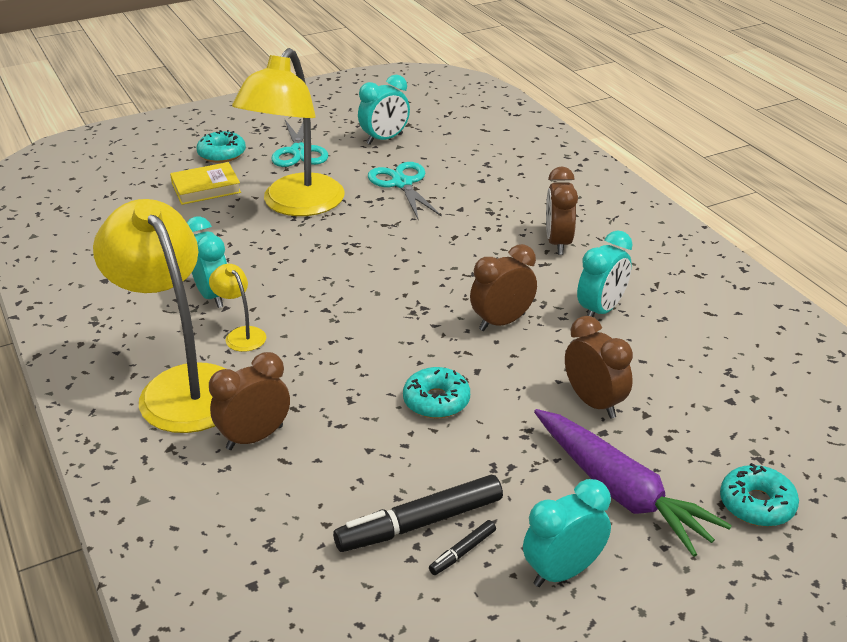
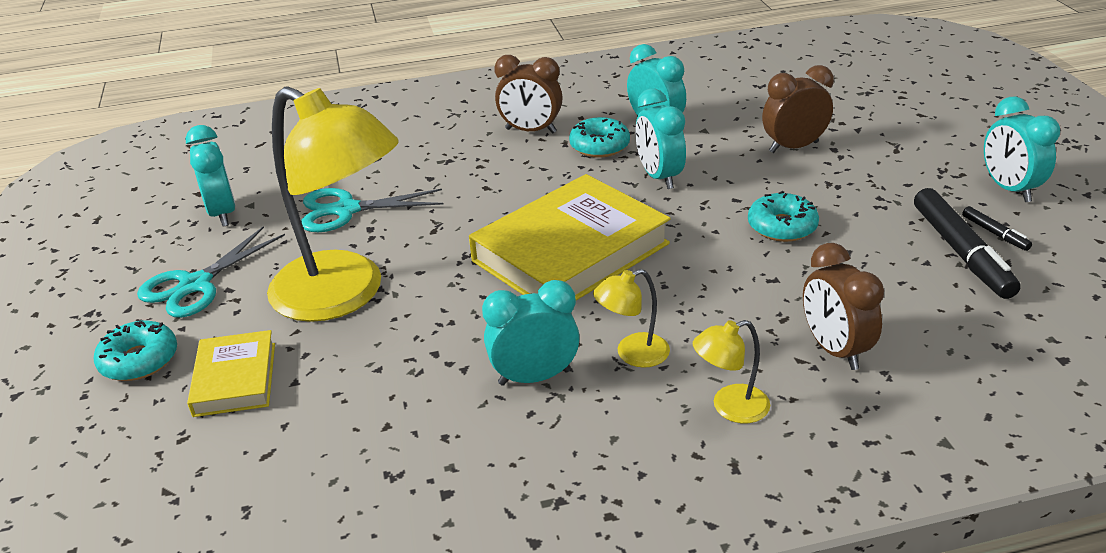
camera: 75 degrees left, 0 degrees up
(182, 386) = (730, 407): yellow lamp -> yellow lamp, size x0.42
(299, 151) = (195, 285): turquoise scissors -> turquoise scissors turned 120 degrees clockwise
(368, 290) = (570, 252): none -> yellow book
(502, 322) = (659, 177): brown clock -> turquoise clock
(620, 491) = (910, 152): purple carrot -> none
(757, 504) = (921, 102): turquoise donut -> turquoise donut (599, 146)

